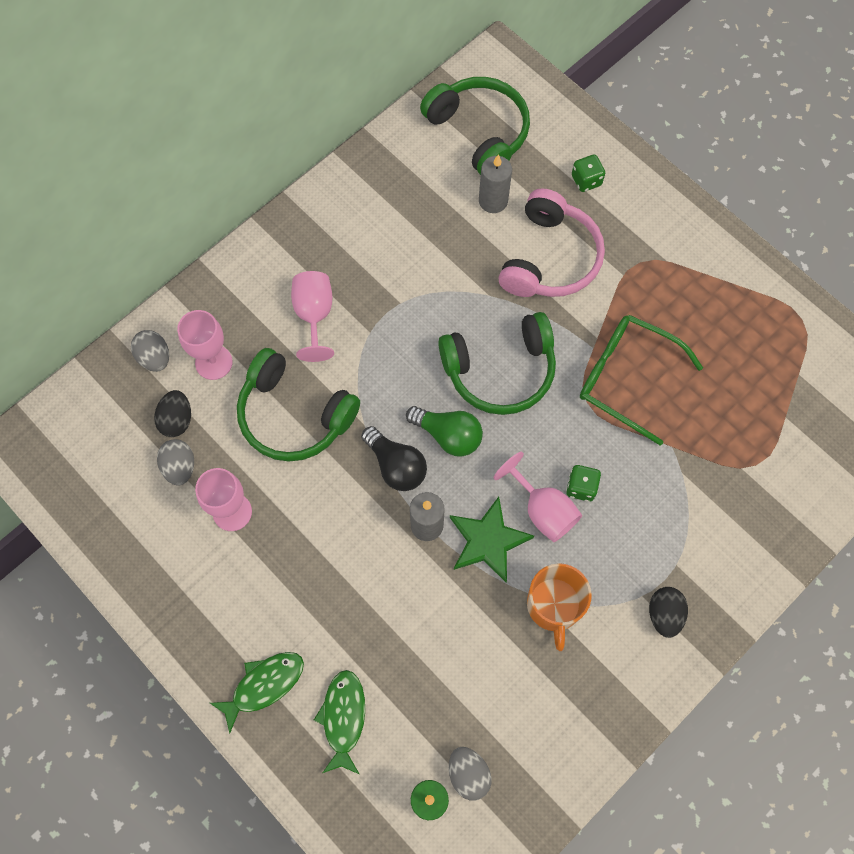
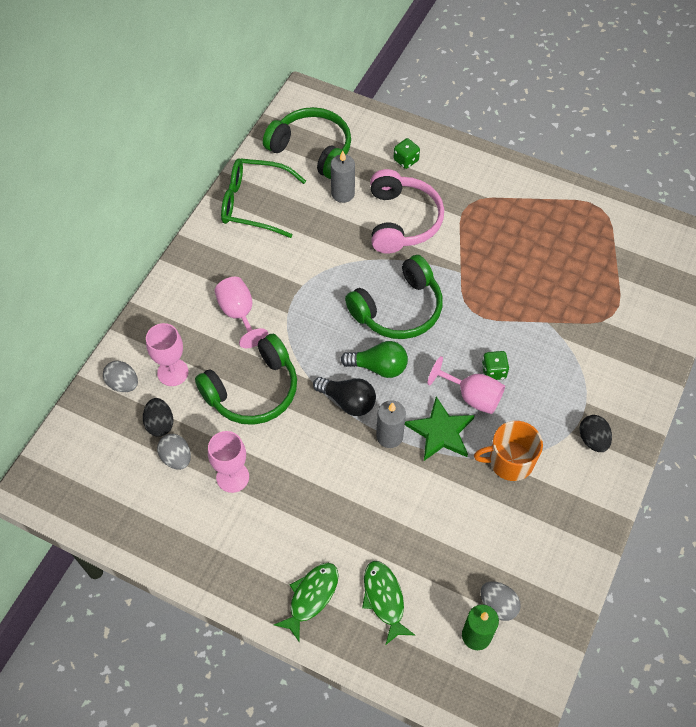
camera: 20 degrees left, 10 degrees down
(294, 415) = (253, 390): green headphones -> green headphones turned 45 degrees counterclockwise
(554, 606) = (510, 461): orange mug -> orange mug turned 105 degrees clockwise
(626, 378) = (494, 285): green glasses -> green glasses (254, 203)

